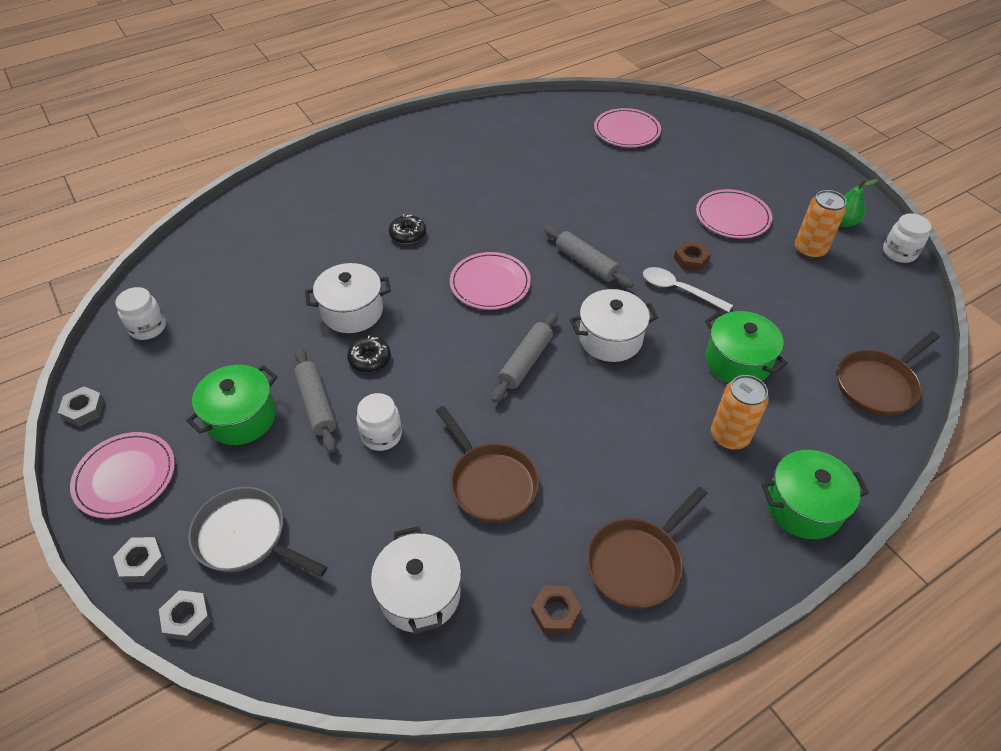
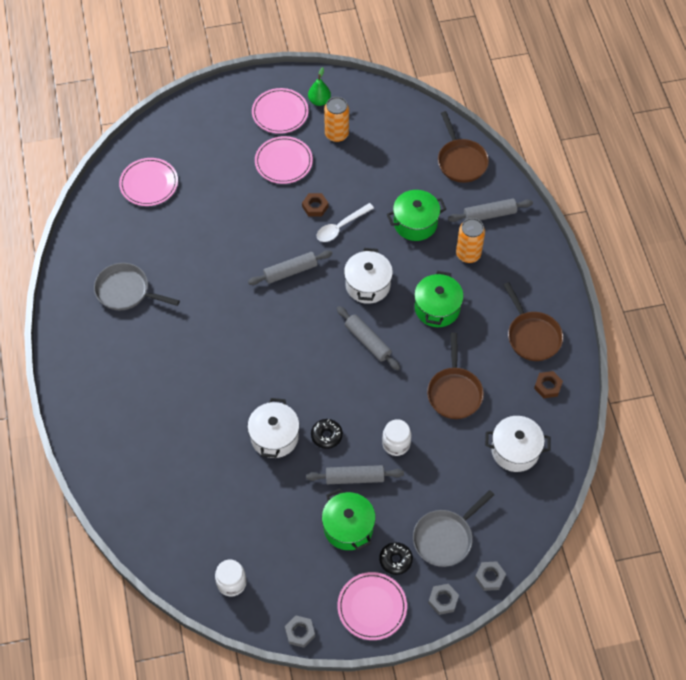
camera: 70 degrees left, 10 degrees up
(408, 234) = (205, 378): black donut -> black donut (395, 560)
(488, 151) = (126, 291): none -> grey pan
(490, 283) = (284, 339): pink plate -> pink plate (280, 112)
(490, 482) = (454, 392): brown pan -> brown pan turned 105 degrees clockwise
(803, 506) = (526, 241): green pot -> green pot (437, 308)
(815, 444) = (489, 214): none -> grey rolling pin
(899, 253) = (361, 87): white jar -> none

